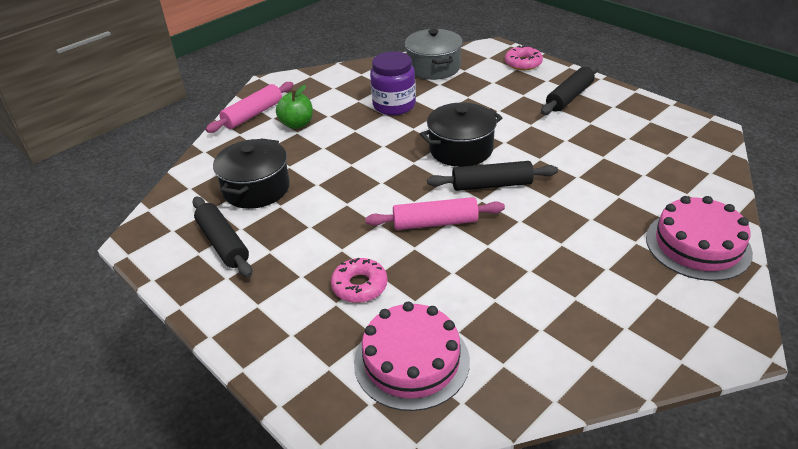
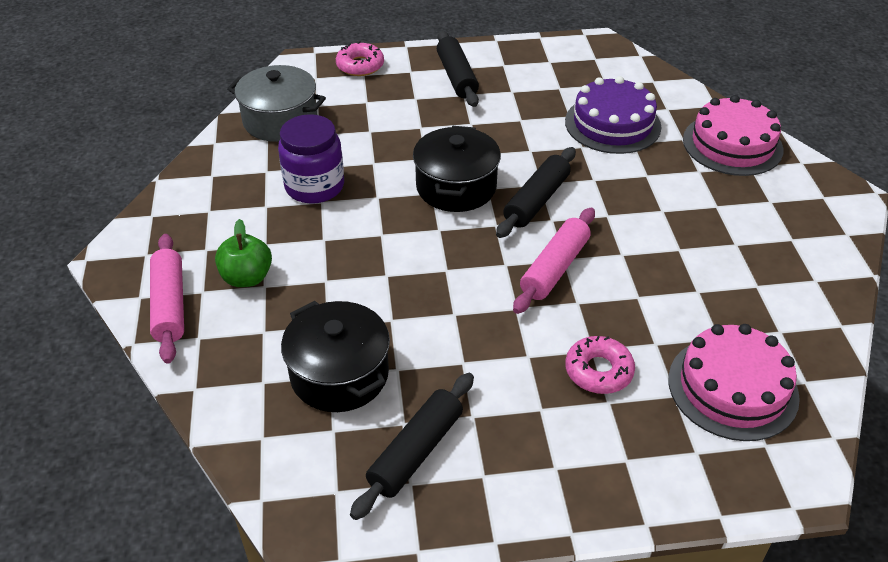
camera: 55 degrees left, 5 degrees up
(223, 243) = (416, 452): black rolling pin -> black rolling pin turned 60 degrees counterclockwise
(625, 178) = (612, 124): none -> purple cake

